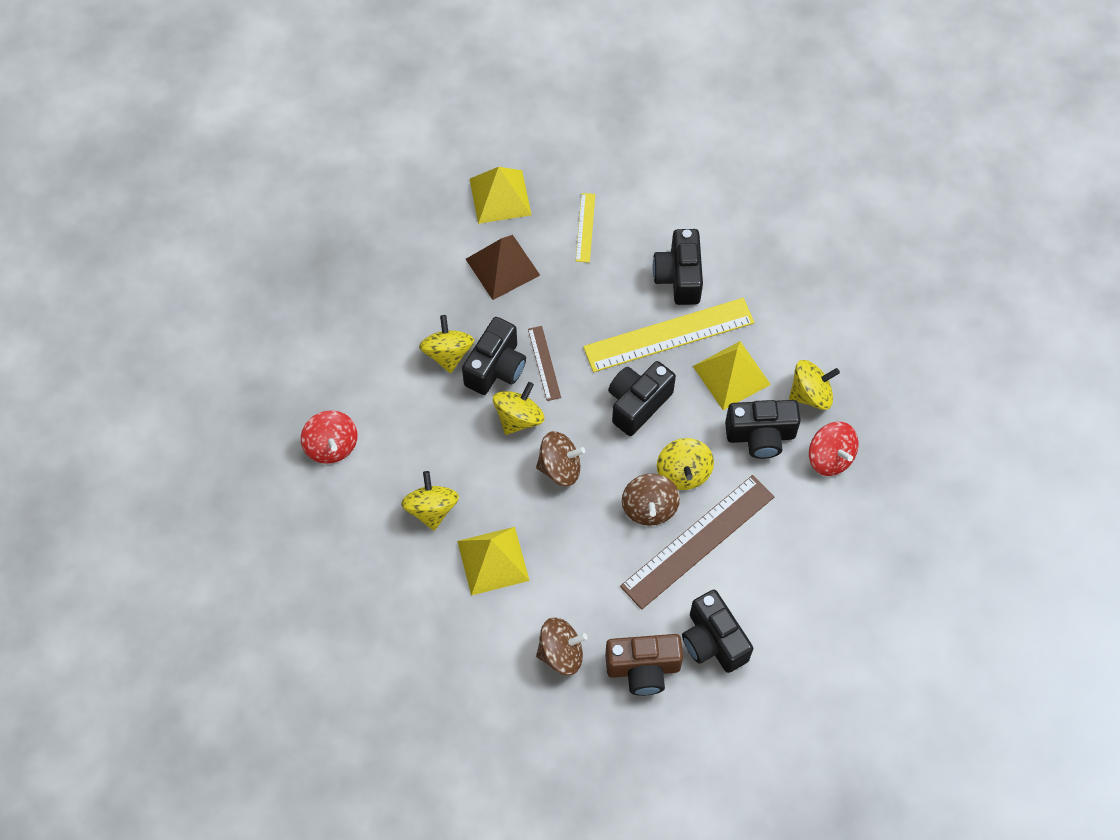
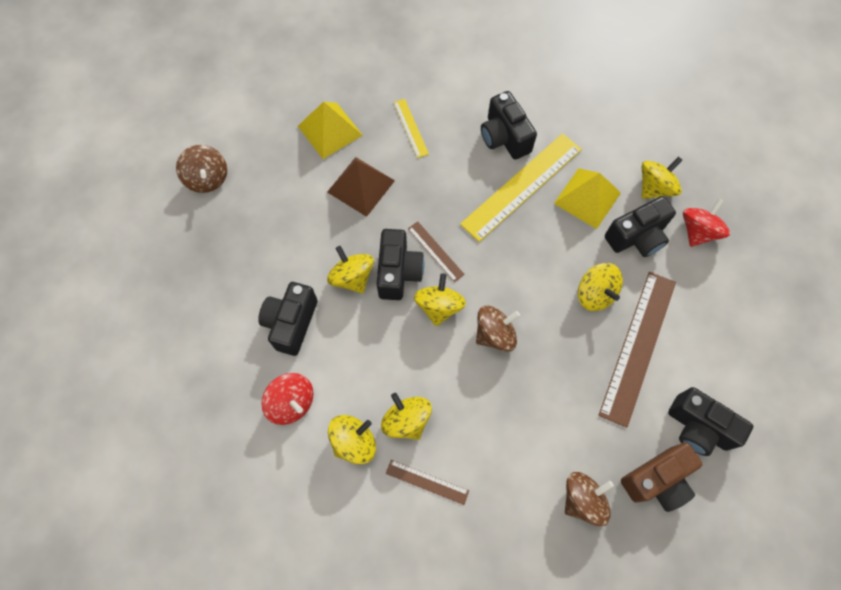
camera: 25 degrees left, 5 degrees up
(372, 506) = (354, 442): none -> yellow spinning top
(422, 572) = (427, 482): none -> brown ruler
(493, 560) = (482, 442): yellow pyramid -> none
(637, 404) = (528, 252): black camera -> black camera (291, 323)
(649, 508) = (584, 336): brown spinning top -> brown spinning top (207, 178)
(830, 457) = (698, 231): red spinning top -> red spinning top turned 90 degrees counterclockwise

